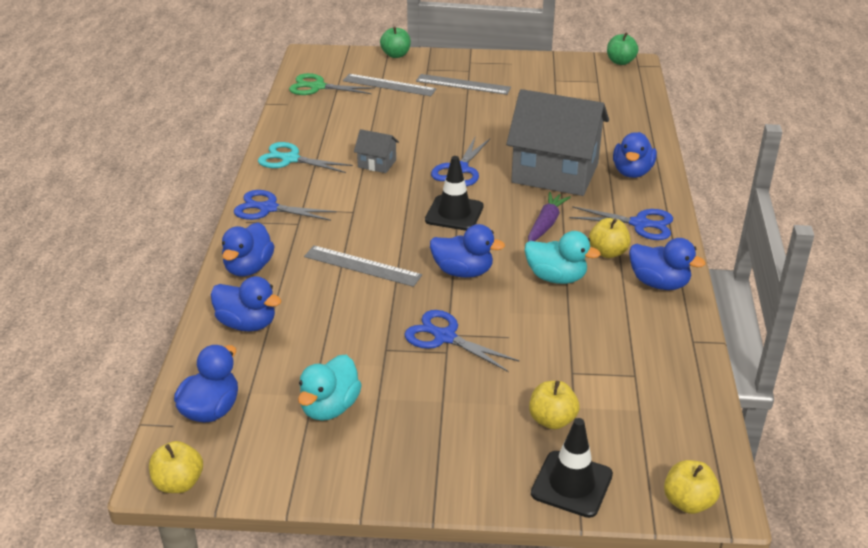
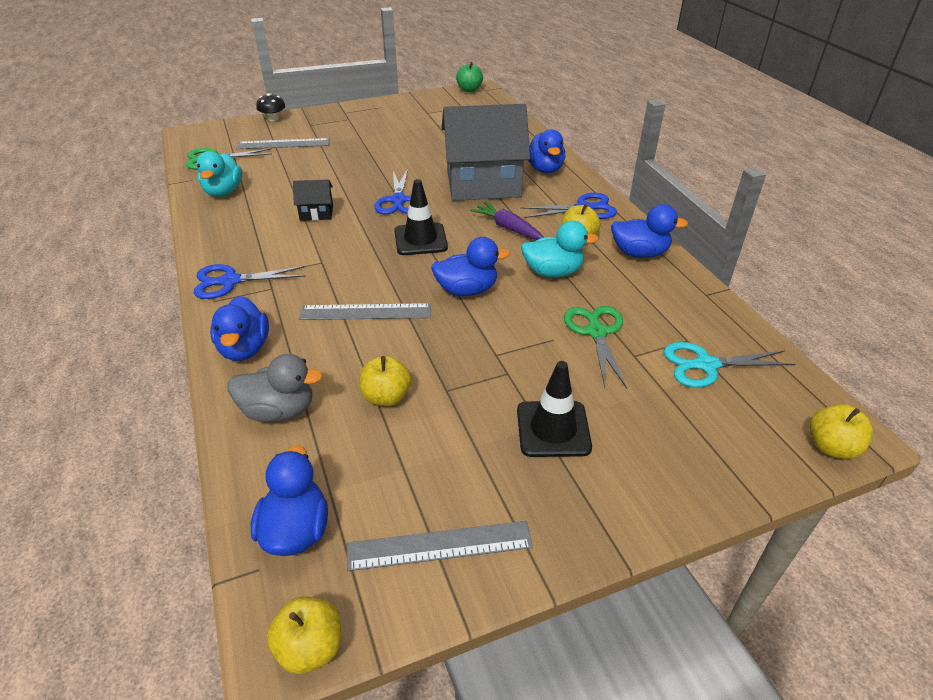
camera: 25 degrees left, 5 degrees up
(247, 324) = (279, 410): blue duck -> grey duck
(290, 159) = (225, 229): turquoise scissors -> turquoise scissors (706, 365)
(330, 407) = (431, 475): turquoise duck -> turquoise duck (223, 192)
(377, 163) = (316, 213): grey house -> black house
(396, 55) = (273, 119): green apple -> black mushroom
(445, 337) = (495, 359): blue scissors -> none
(463, 84) = (351, 131): grey ruler -> grey ruler (439, 545)
(546, 224) = (508, 228): purple carrot -> purple carrot turned 45 degrees counterclockwise
(552, 420) = (654, 409): yellow apple -> yellow apple (386, 397)
(553, 342) = (596, 332): none -> green scissors
(571, 484) = (723, 469): black traffic cone -> black traffic cone (553, 429)

